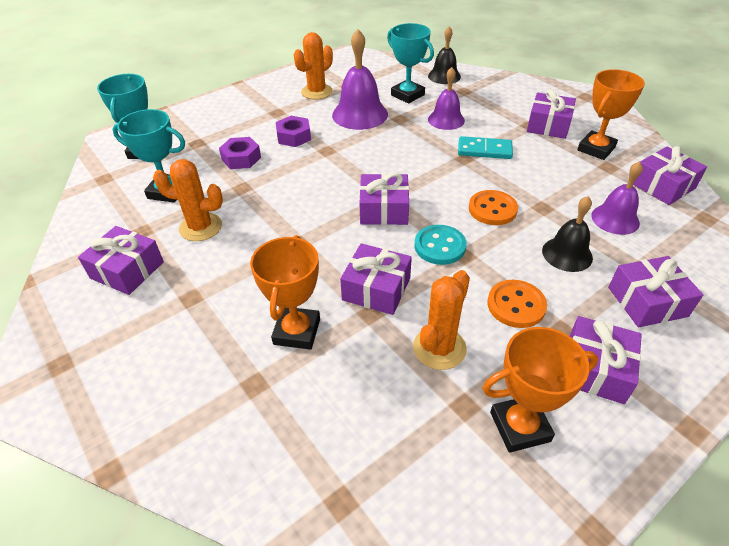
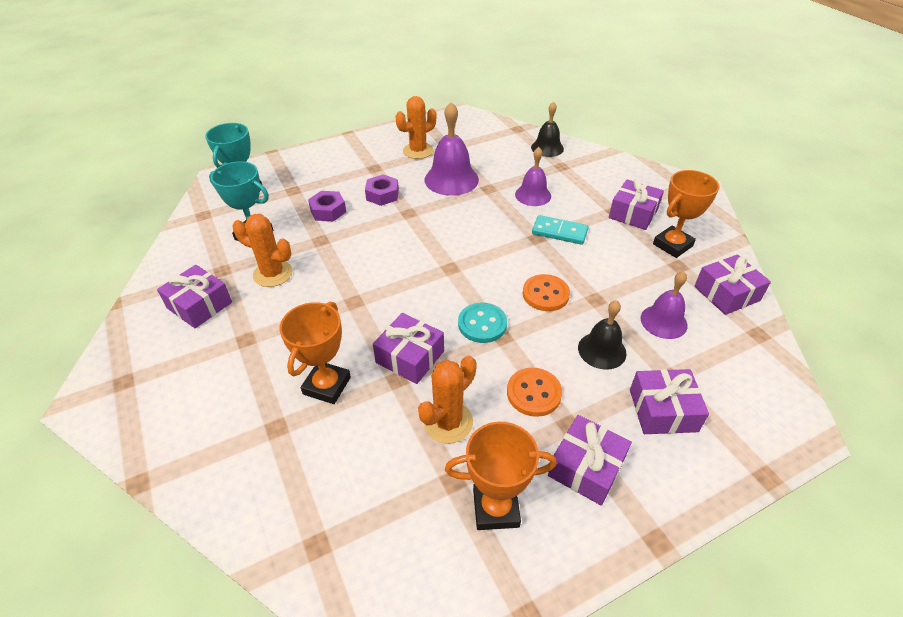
camera: 10 degrees right, 0 degrees up
(384, 210) = (442, 280): purple gift -> none
(407, 95) = (504, 164): turquoise trophy -> none

